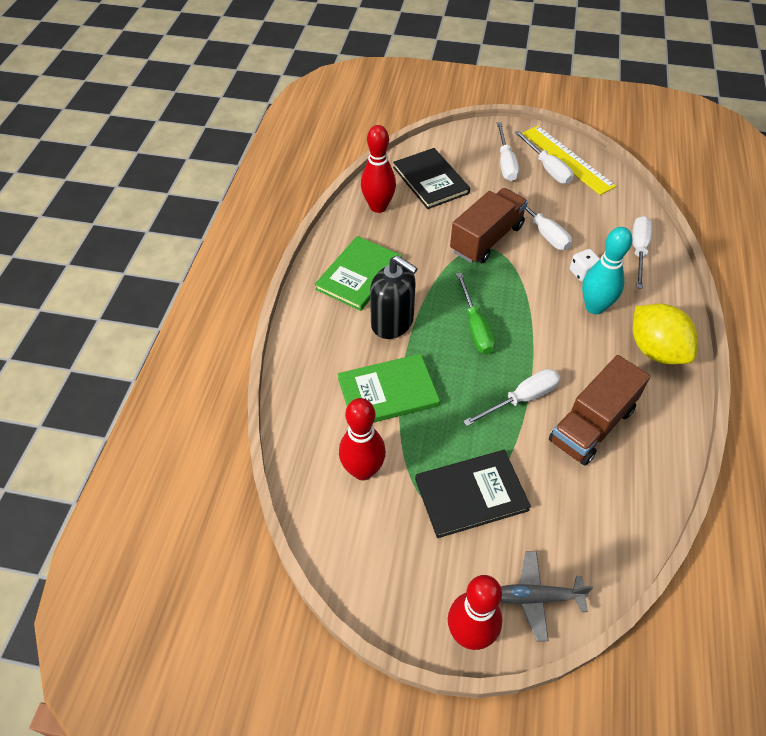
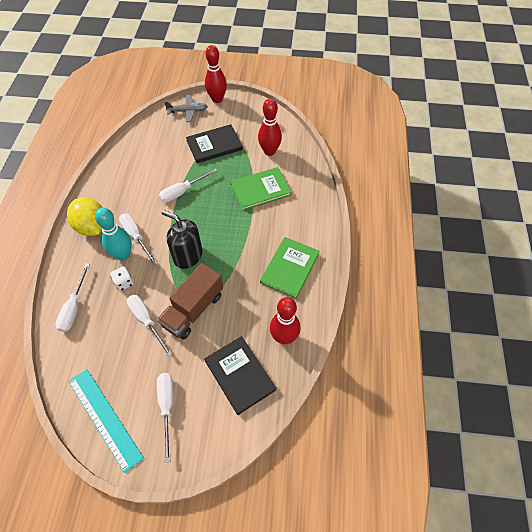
camera: 175 degrees right, 5 degrees up
(392, 322) = (262, 233): black soap dispenser -> black soap dispenser (187, 256)
(475, 327) = (207, 234): green screwdriver -> none
(547, 168) = (127, 402): white screwdriver -> white screwdriver (136, 237)
(567, 159) = (104, 418): yellow ruler -> turquoise ruler
(592, 425) = (145, 180): brown truck -> none

